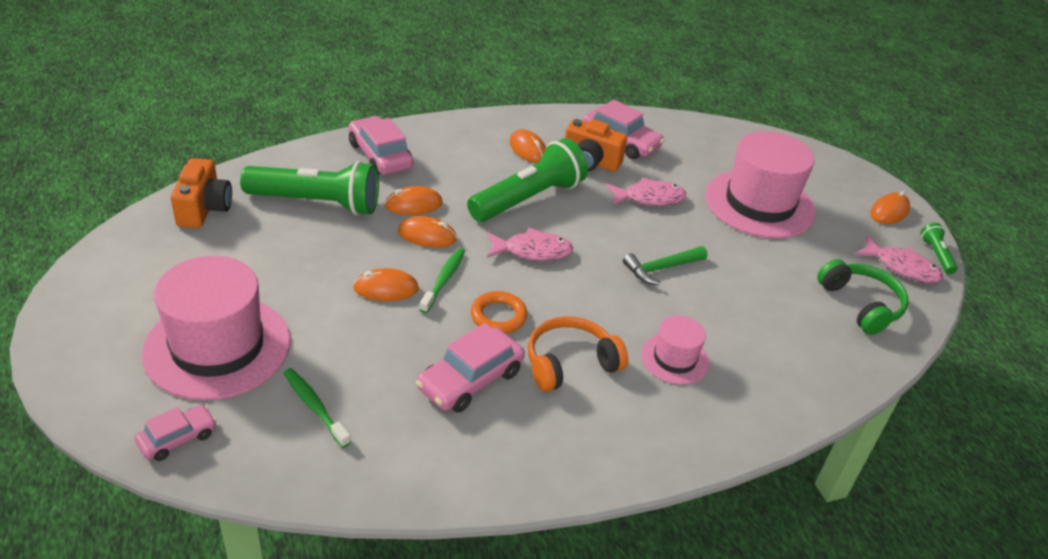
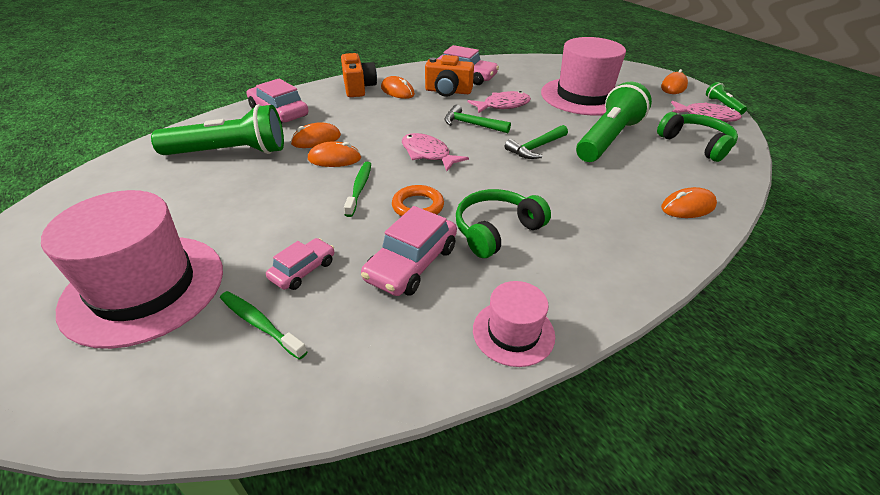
camera: 10 degrees left, 0 degrees up
(177, 438) = (101, 396): pink car -> pink car (303, 270)
(204, 209) = (122, 174): orange camera -> orange camera (358, 88)
(386, 289) = (308, 204): orange mouse -> orange mouse (688, 207)
(528, 199) = (410, 121): green flashlight -> green flashlight (608, 139)
(532, 251) = (428, 154): pink fish -> pink fish turned 120 degrees counterclockwise
(570, 363) = (496, 230): orange headphones -> green headphones
(599, 219) = (472, 124): none -> green hammer
(674, 359) = (582, 209): pink hat -> pink hat (513, 332)

